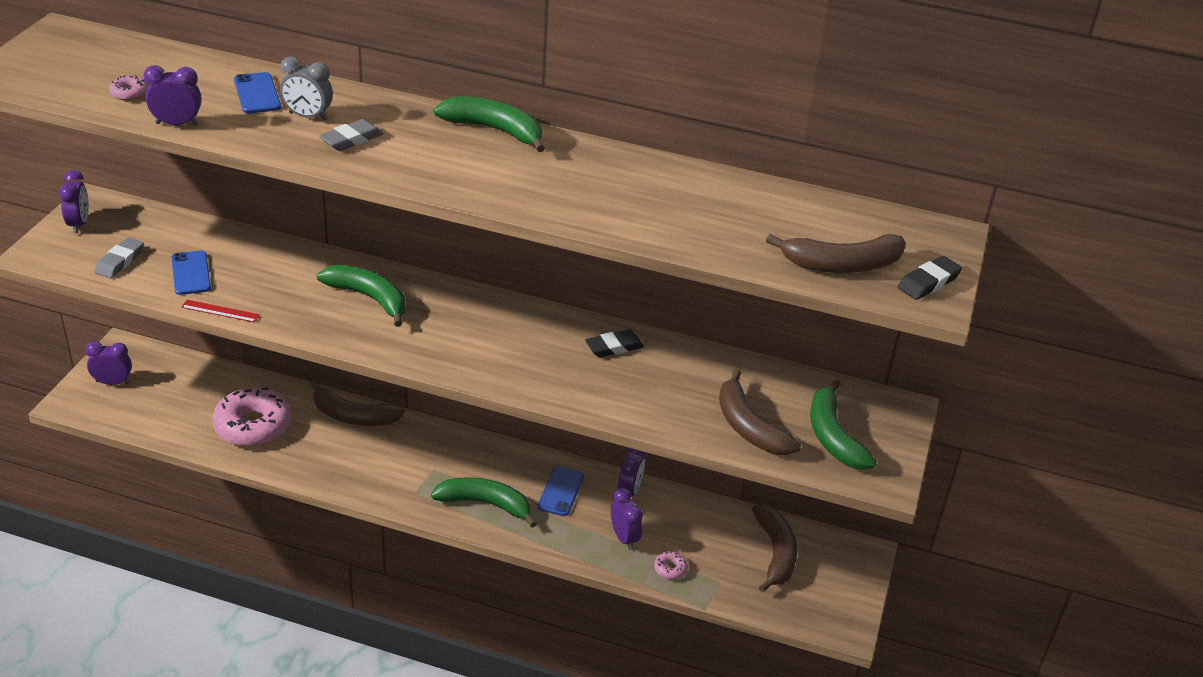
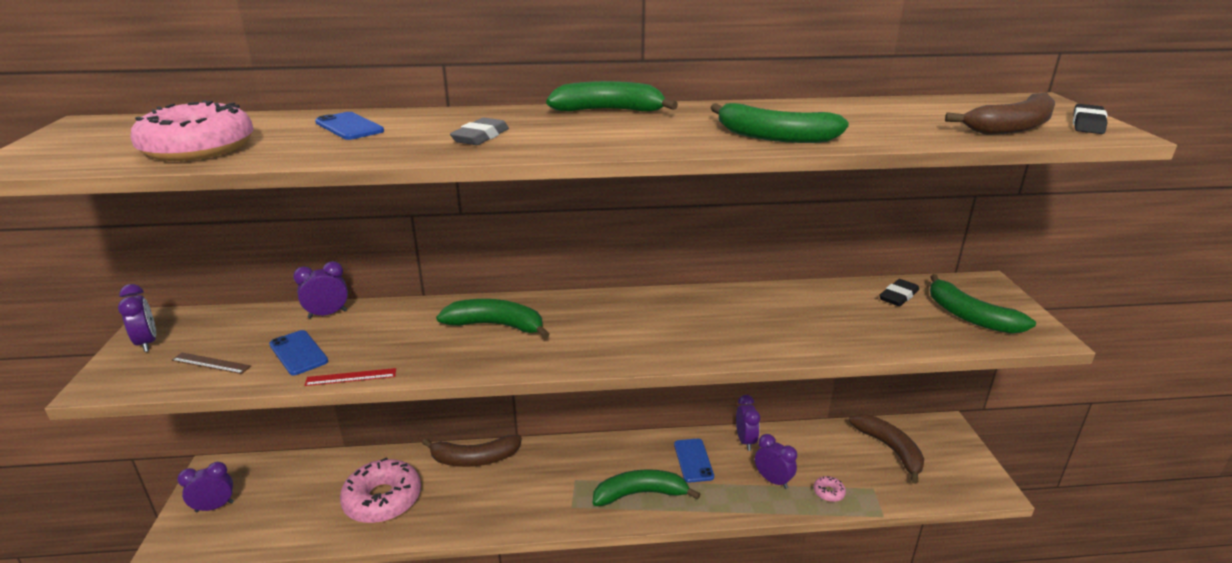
camera: 20 degrees left, 10 degrees down
(120, 261) = (211, 363): grey eraser -> brown ruler
(129, 93) = (198, 148): pink donut -> pink donut, size x2.45
(177, 124) = (274, 158): purple clock -> purple clock (327, 314)
(308, 116) = (419, 131): grey clock -> none
(599, 212) = (774, 137): none -> green banana
(614, 347) = (739, 303): black eraser -> black eraser (898, 296)
(749, 427) = (904, 329): brown banana -> none

